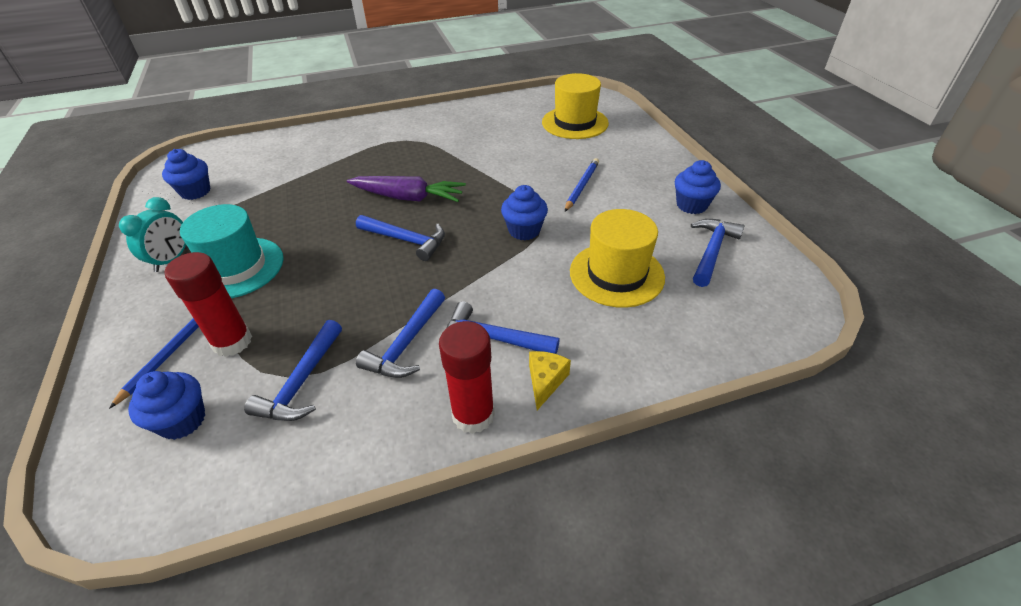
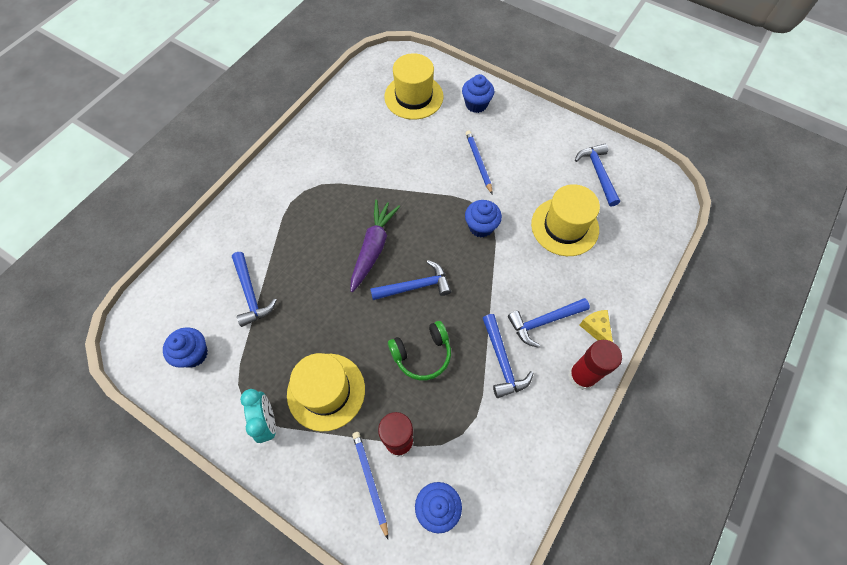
camera: 40 degrees left, 20 degrees up
(236, 267) = (326, 391): turquoise hat -> yellow hat
(302, 382) = (474, 431): blue hammer -> blue hammer (251, 294)
(343, 291) = (422, 354): none -> green headphones
(408, 197) = (373, 248): purple carrot -> purple carrot turned 45 degrees counterclockwise
(691, 205) = (557, 139): blue cupcake -> blue cupcake (476, 104)

